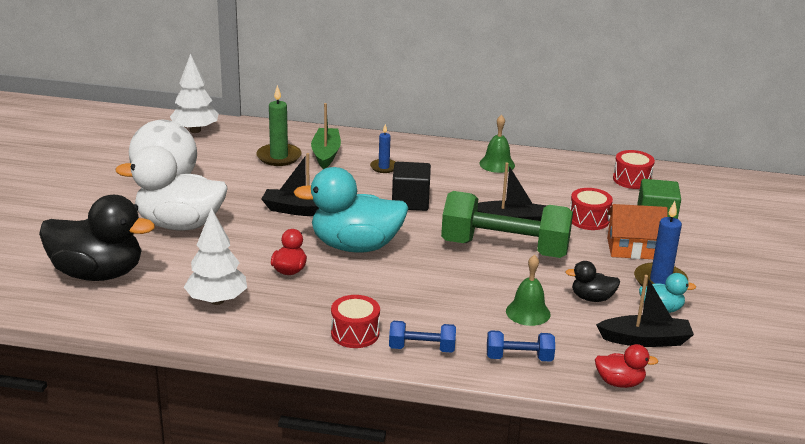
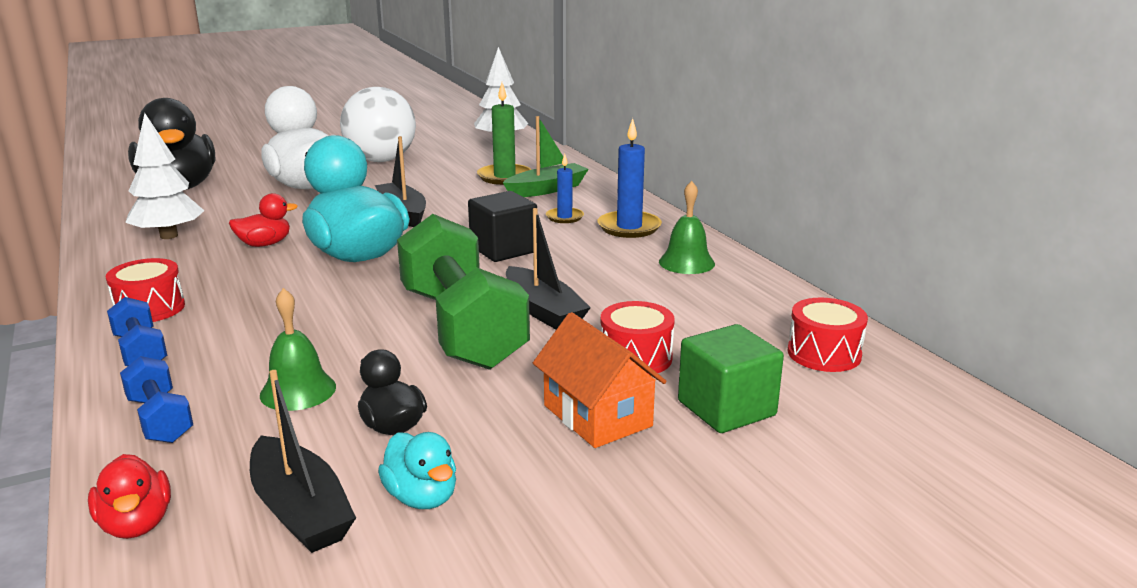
camera: 55 degrees right, 5 degrees down
(660, 281) = (521, 469): blue candle -> blue candle (629, 227)

